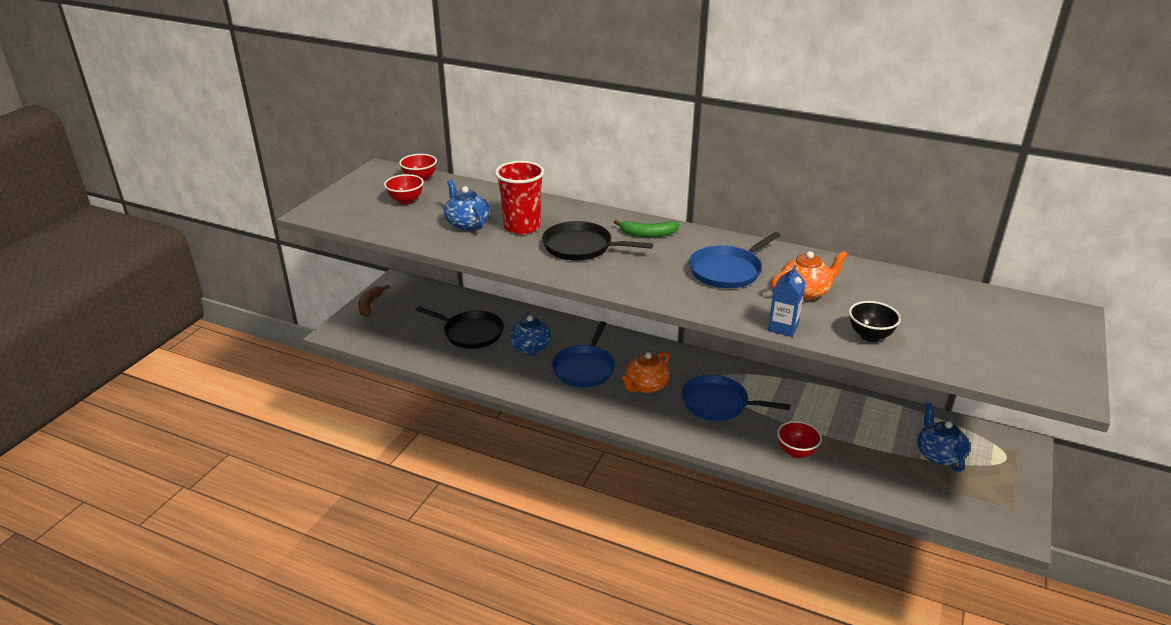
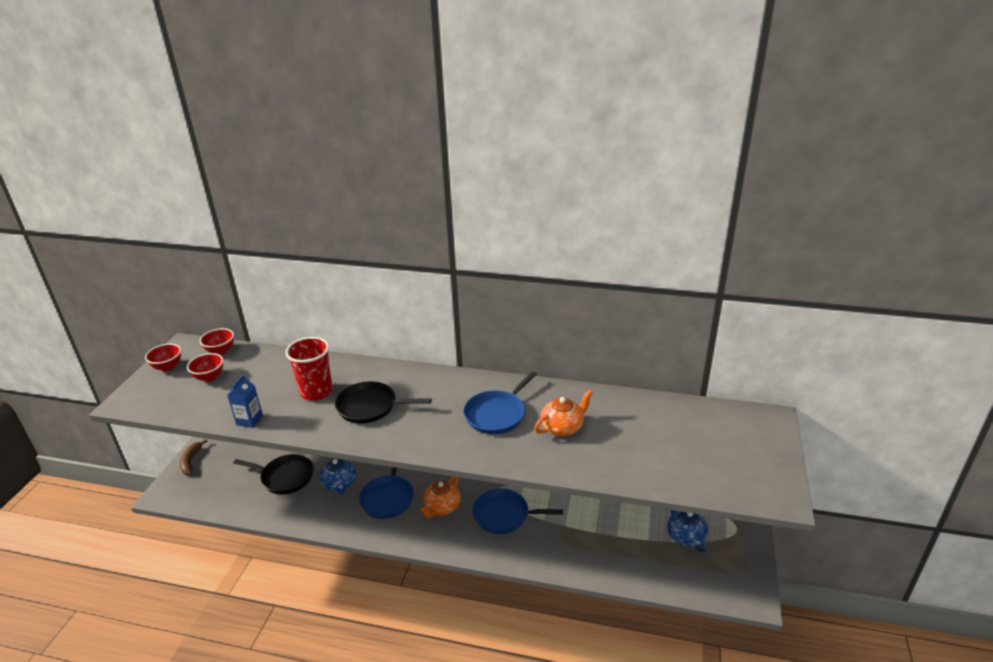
camera: 10 degrees left, 0 degrees up
(467, 223) = (267, 395): blue teapot -> none
(648, 234) = (426, 384): green banana -> none
(783, 327) = (549, 468): blue carton -> blue carton (249, 420)
(796, 452) = (573, 553): red bowl -> red bowl (168, 367)
(870, 336) = (619, 465): black bowl -> none

